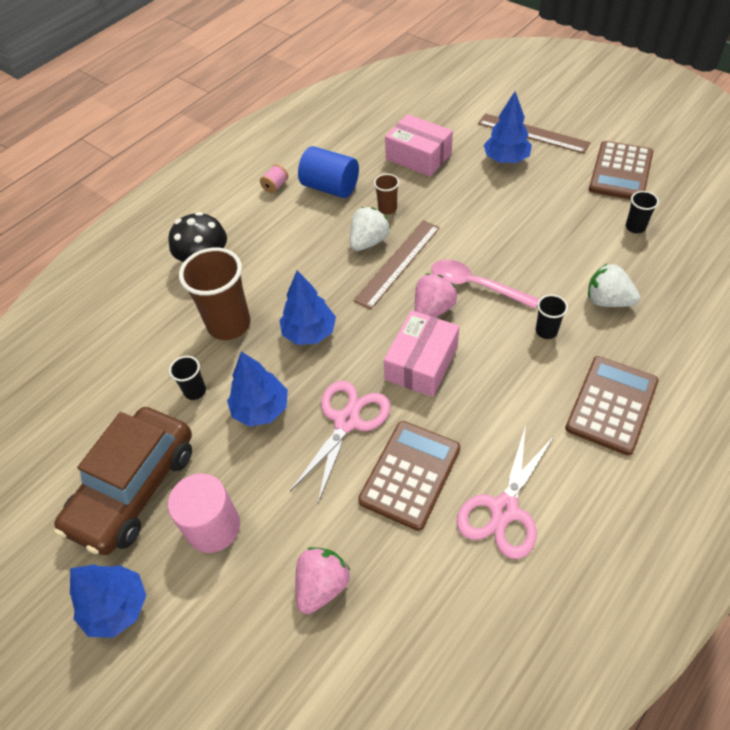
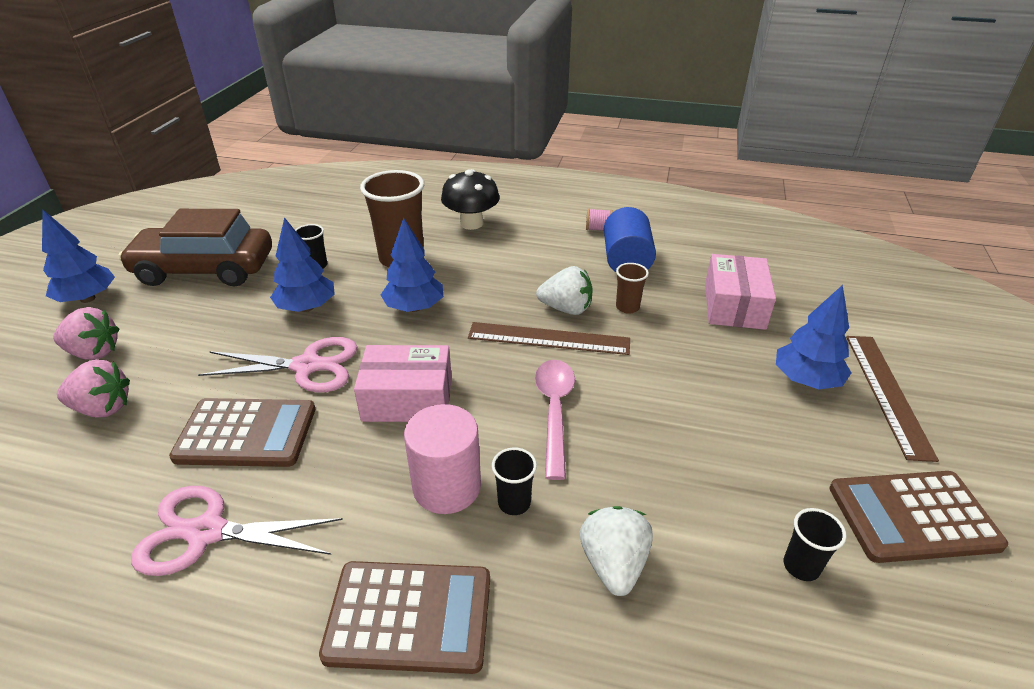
camera: 60 degrees right, 15 degrees down
(213, 527) = (168, 322): pink cylinder -> pink cylinder (447, 487)
(433, 310) = (493, 385): pink strawberry -> pink strawberry (94, 352)

